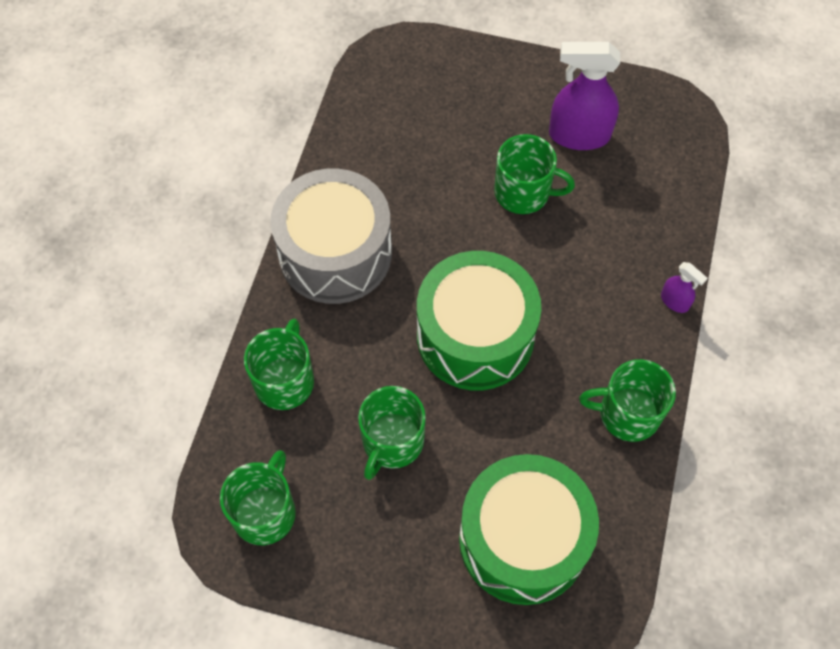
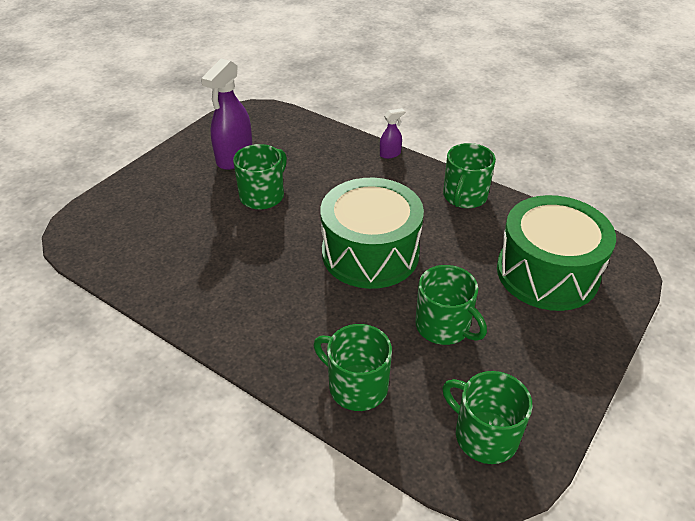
camera: 70 degrees left, 20 degrees down
(335, 253) = (247, 317): grey drum -> none

